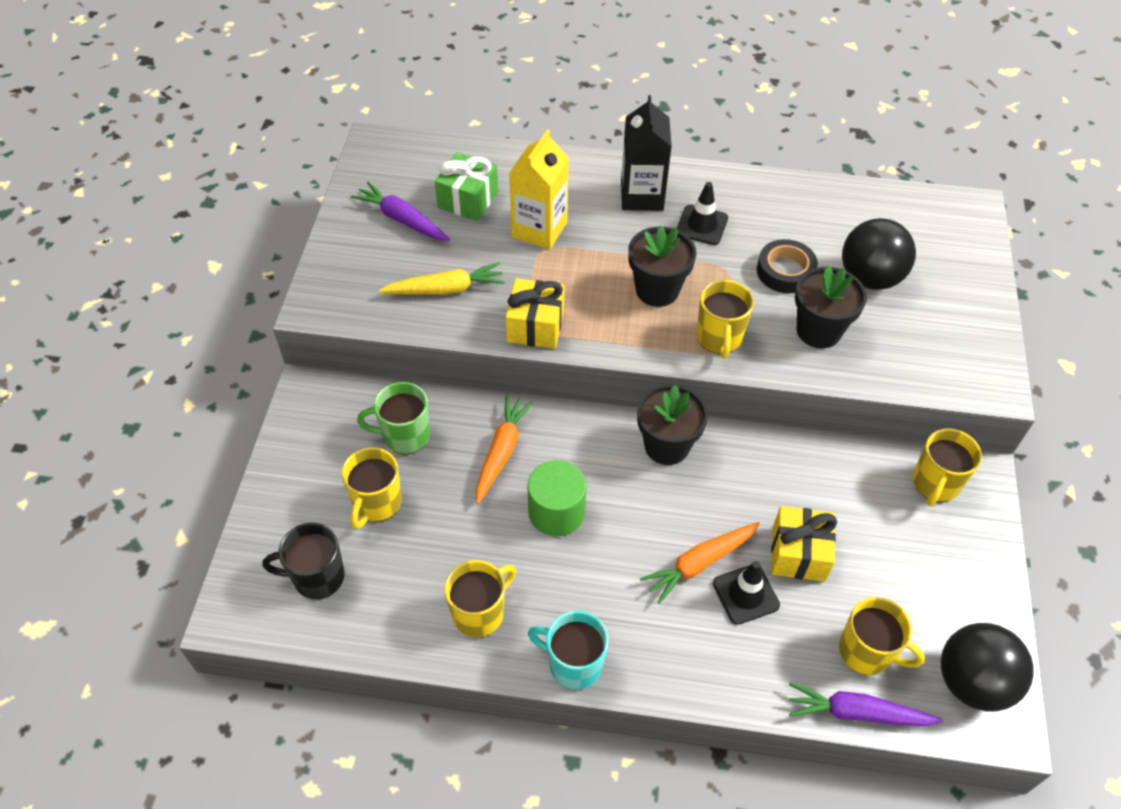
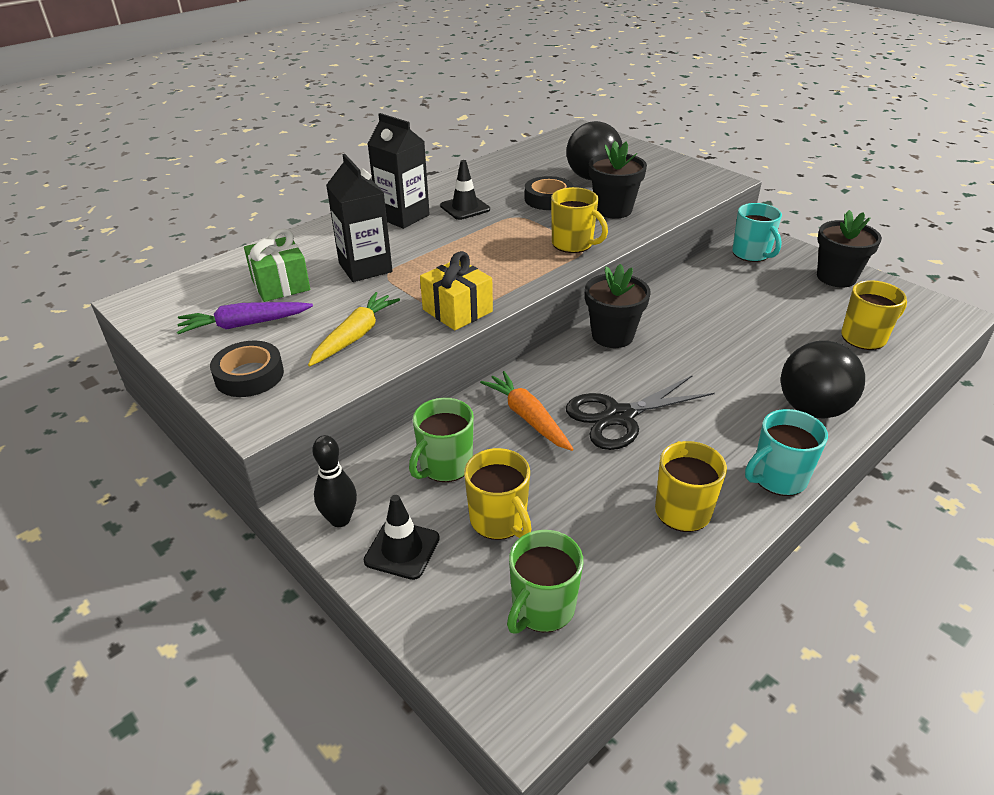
camera: 50 degrees left, 15 degrees down
(307, 413) = (340, 519): none -> black bowling pin
(317, 577) = (542, 608): black mug -> green mug
(351, 267) = (249, 375): none -> black tape
(539, 229) = (365, 267): yellow carton -> black carton
(556, 512) = (618, 416): green cylinder -> black scissors
(657, 290) = (497, 247): black flower pot -> black flower pot (836, 277)
(699, 563) = (733, 370): orange carrot -> none
(745, 594) = (777, 363): black traffic cone -> black traffic cone (402, 549)
(798, 553) = (761, 326): yellow gift -> none
(857, 712) = (912, 364): purple carrot -> none
(935, 484) = (751, 254): yellow mug -> turquoise mug
(972, 682) = (915, 311): black ball -> black ball (812, 408)

